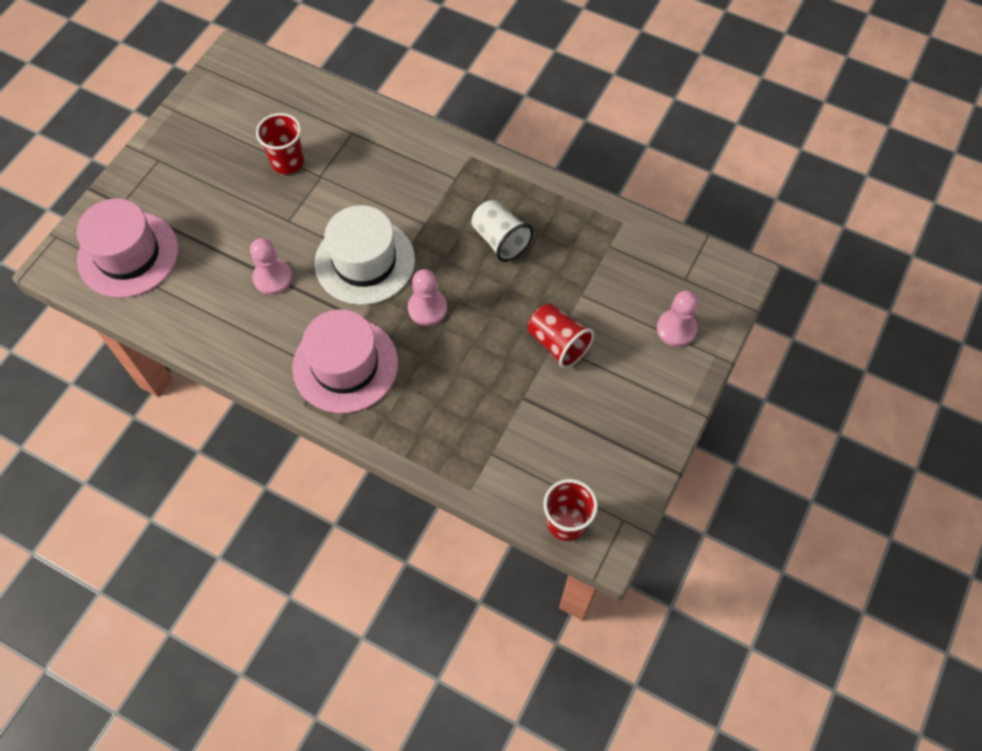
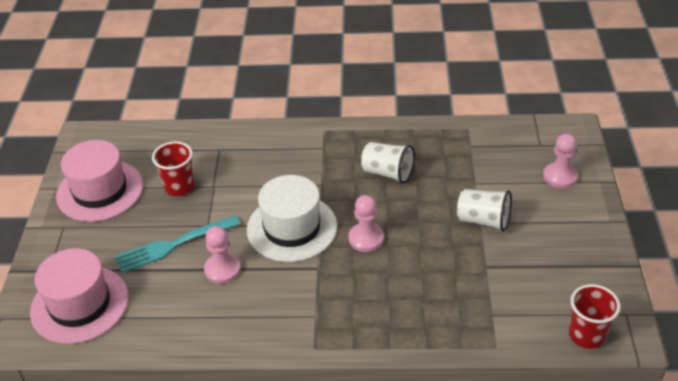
camera: 25 degrees left, 20 degrees down
(244, 228) = (173, 245): none -> turquoise fork
(345, 365) = (328, 305): pink hat -> pink hat (100, 191)
(558, 343) = (483, 220): red cup -> white cup

